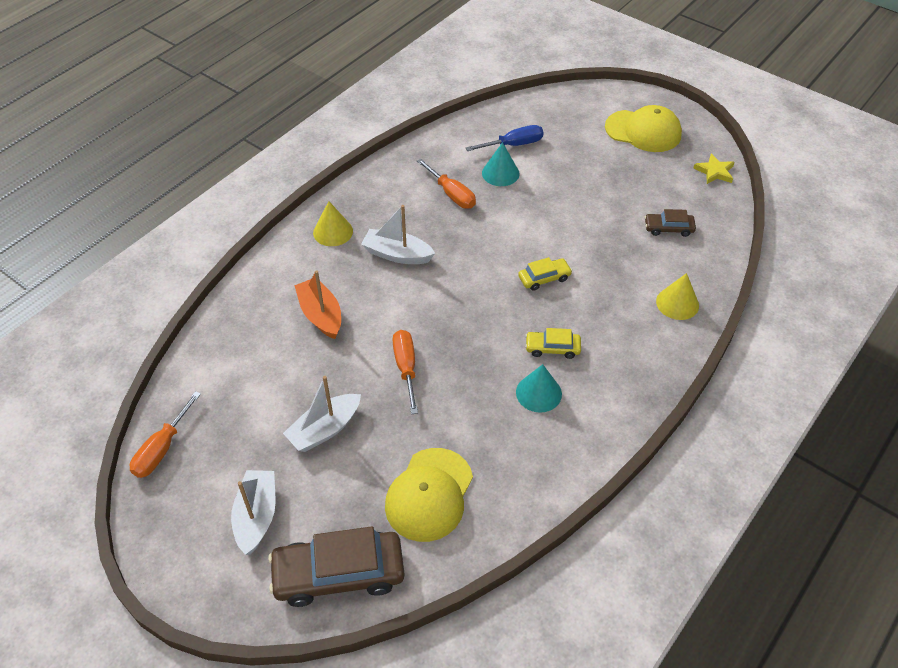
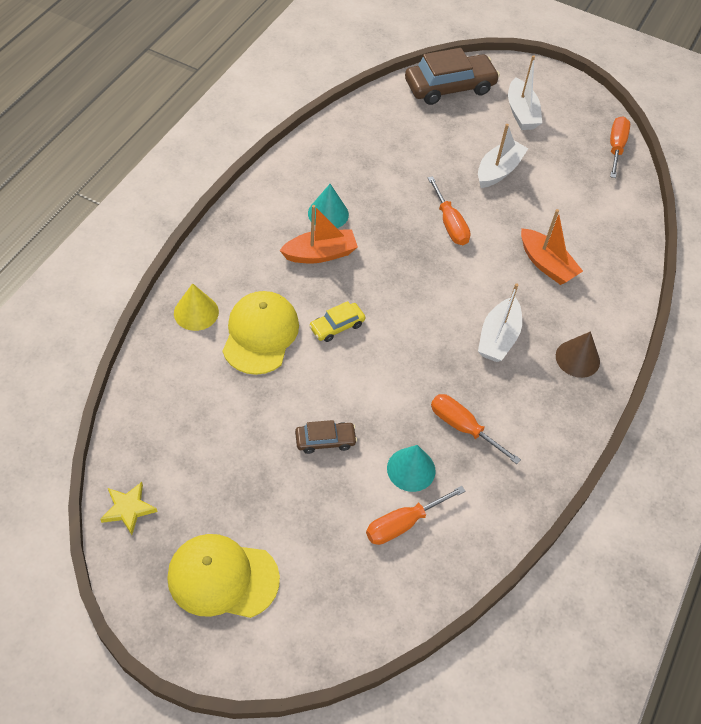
camera: 165 degrees right, 5 degrees up
(333, 232) = (577, 358): yellow cone -> brown cone
(397, 254) = (498, 338): white boat -> white boat turned 105 degrees clockwise
(429, 494) = (401, 135): yellow cap -> yellow cap (260, 334)
(513, 145) = (403, 523): blue screwdriver -> orange screwdriver
(552, 348) = (320, 254): yellow car -> orange boat
(668, 228) = (198, 407): brown car -> brown car (325, 440)

